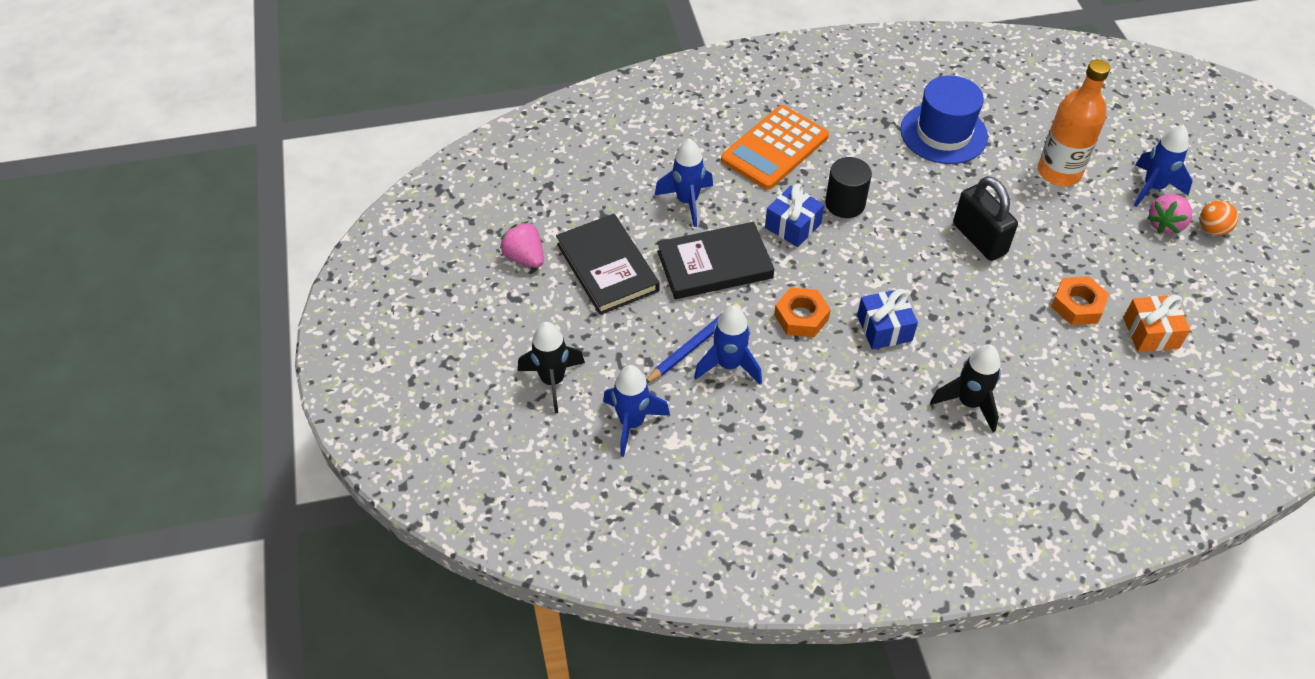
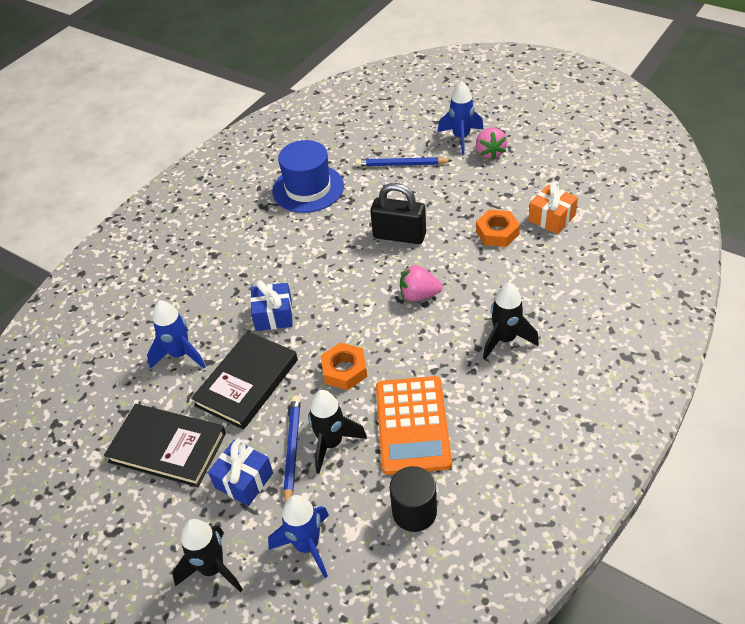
camera: 40 degrees left, 5 degrees down
(525, 257) = (91, 493): pink strawberry -> pink strawberry (419, 295)
(729, 365) = (331, 443): blue rocket -> black rocket
(775, 148) = (206, 274): orange calculator -> orange calculator (412, 425)
(845, 203) = (293, 275): black cylinder -> black cylinder (414, 512)
(884, 328) = (405, 335): blue gift -> blue gift (244, 480)
(1059, 172) = (401, 164): orange bottle -> blue pencil
(1212, 229) = (516, 139): orange ball -> none

